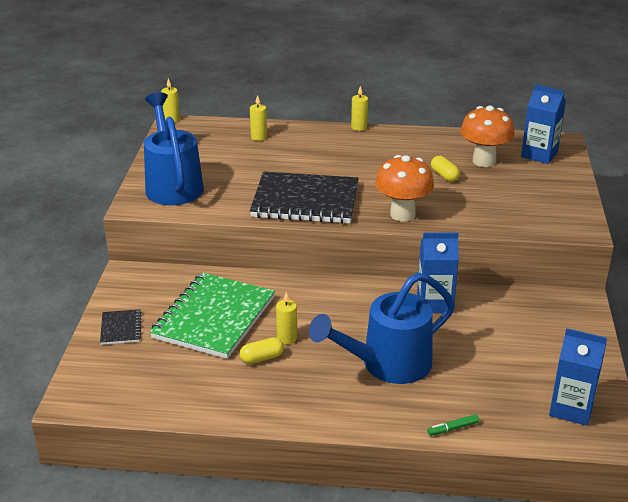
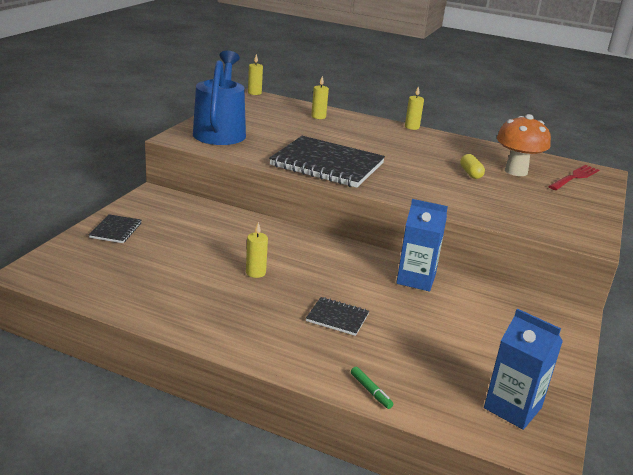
camera: 15 degrees right, 5 degrees down
(213, 318) = (201, 241): green notebook -> none
(262, 358) = (221, 282): yellow capsule -> none
(387, 365) = (337, 318): blue watering can -> black notebook
(402, 214) = (411, 192): orange mushroom -> none
(453, 428) = (370, 391): green marker -> green marker turned 120 degrees counterclockwise
(539, 154) = (574, 177): blue carton -> red fork

